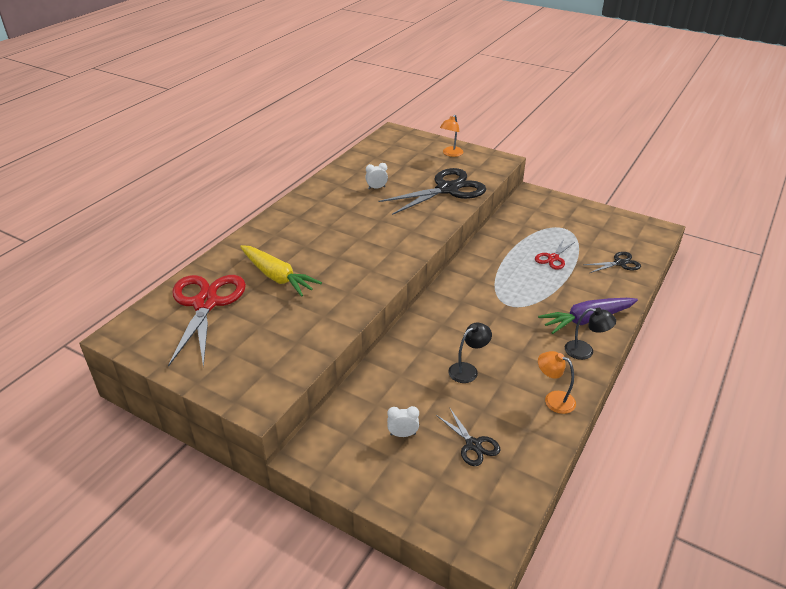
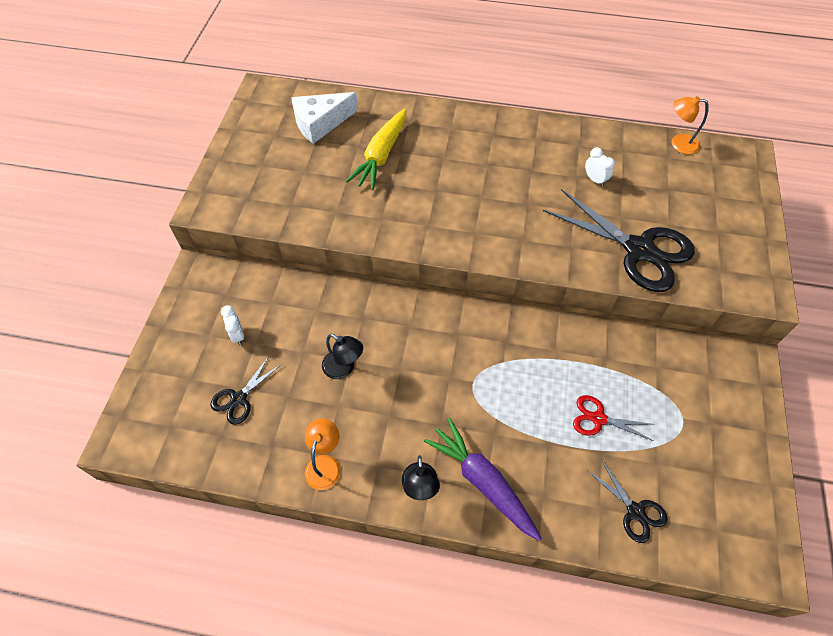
camera: 70 degrees right, 20 degrees up
(205, 304) = (320, 123): red scissors -> white cheese
(451, 154) = (735, 230): orange lamp -> orange lamp (678, 143)

